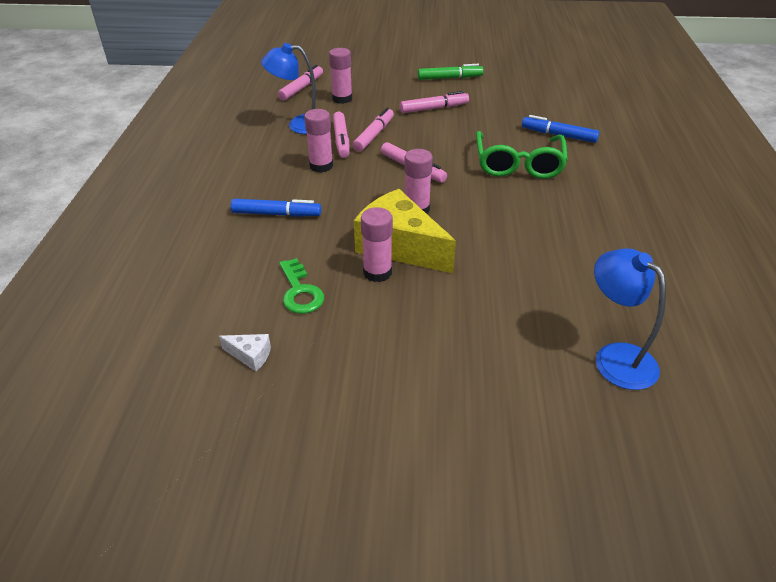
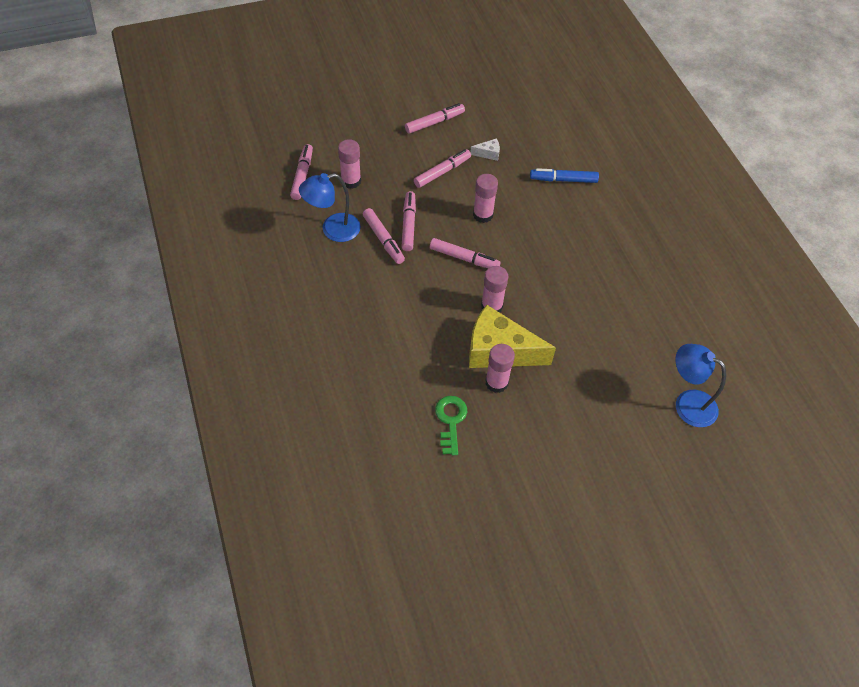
camera: 25 degrees left, 15 degrees up
(250, 356) = (451, 490): white cheese -> white cheese (488, 154)
(277, 214) = (383, 347): blue marker -> none
(300, 291) = (450, 421): green key -> green key turned 135 degrees counterclockwise
(321, 166) = (385, 279): pink glue stick -> pink glue stick (483, 215)
(450, 78) = (434, 122): green marker -> pink marker
(518, 164) = (546, 226): green glasses -> none

